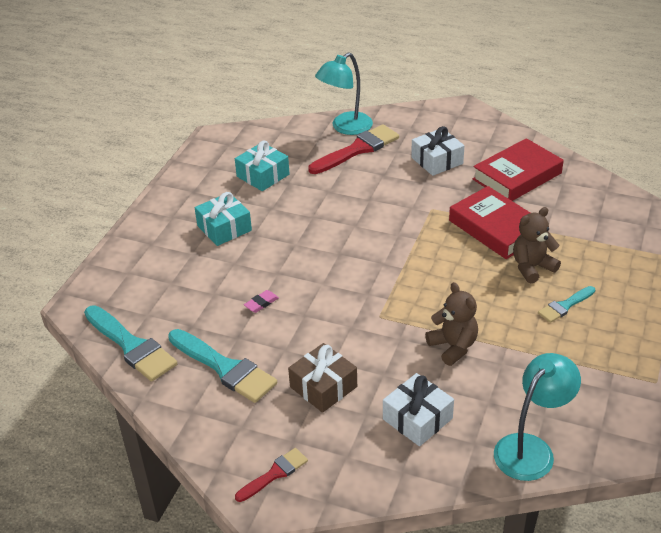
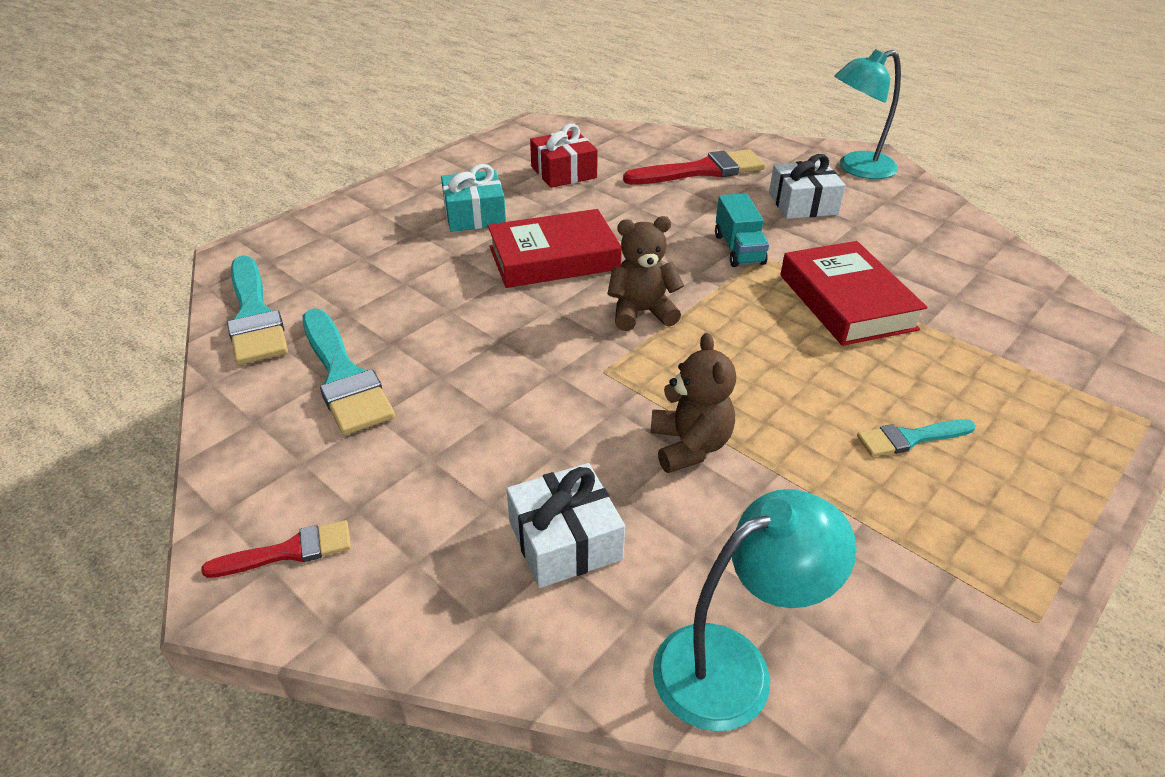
camera: 20 degrees right, 0 degrees up
(261, 303) = (454, 310): pink eraser -> none
(263, 175) = (563, 172): turquoise gift -> red gift
(323, 387) = (456, 444): brown gift -> none
(345, 127) = (701, 146): turquoise lamp -> turquoise lamp (856, 168)
(414, 207) = (739, 249): none -> turquoise truck
(517, 176) = (912, 246): red book -> red book (554, 258)
(532, 267) = (879, 367): brown teddy bear -> brown teddy bear (641, 312)

